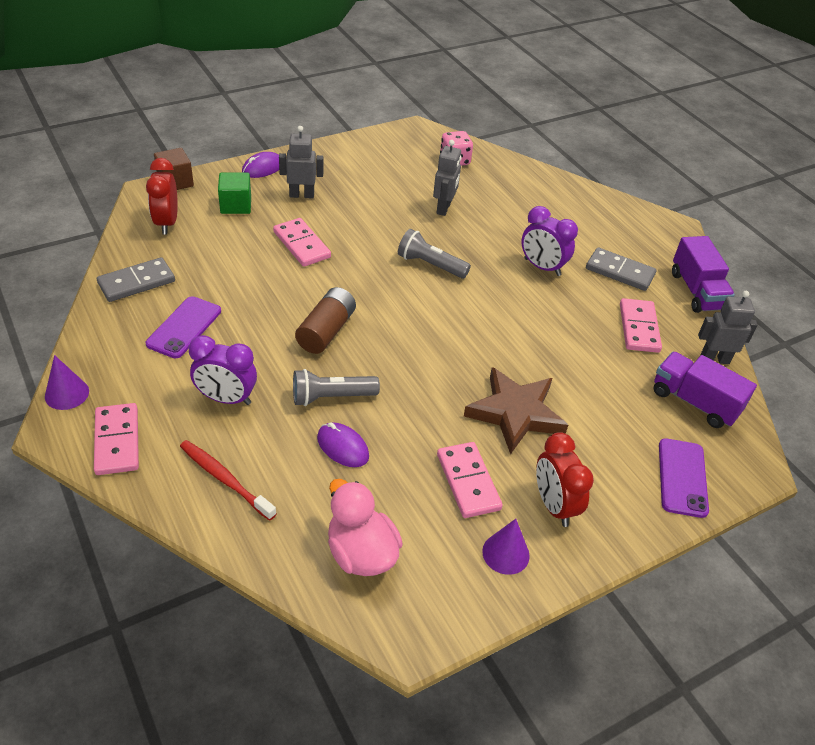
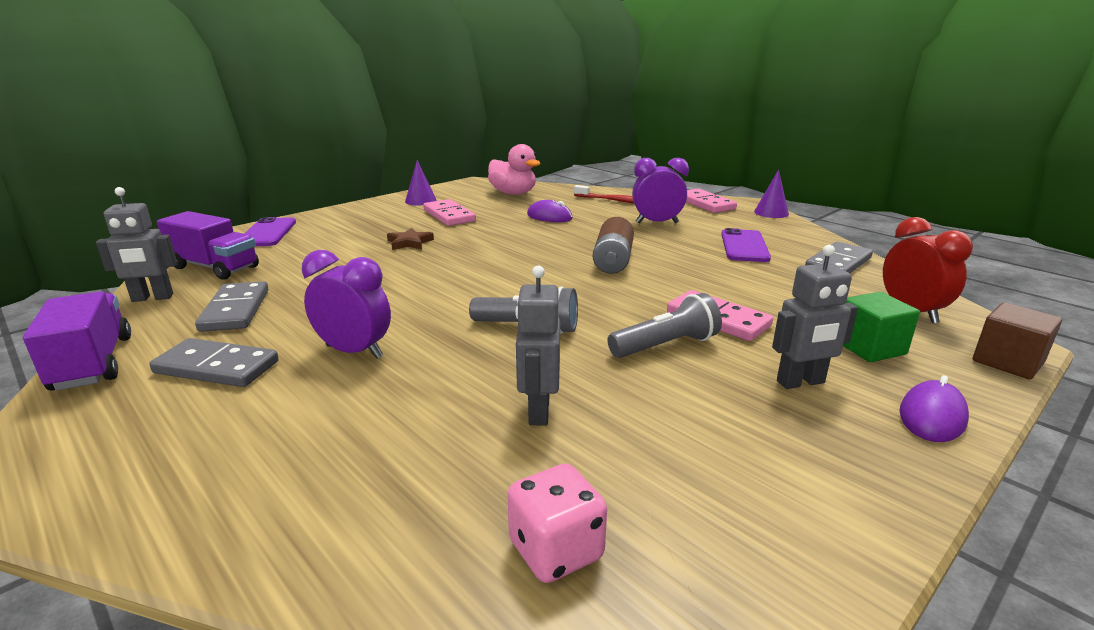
camera: 170 degrees right, 20 degrees down
(331, 397) = (576, 232): grey flashlight -> grey flashlight (666, 345)
(515, 413) = (409, 242): brown star -> brown star, size x0.50
(554, 505) = (383, 215): red clock -> none
(639, 328) = (235, 310): pink domino -> grey domino

